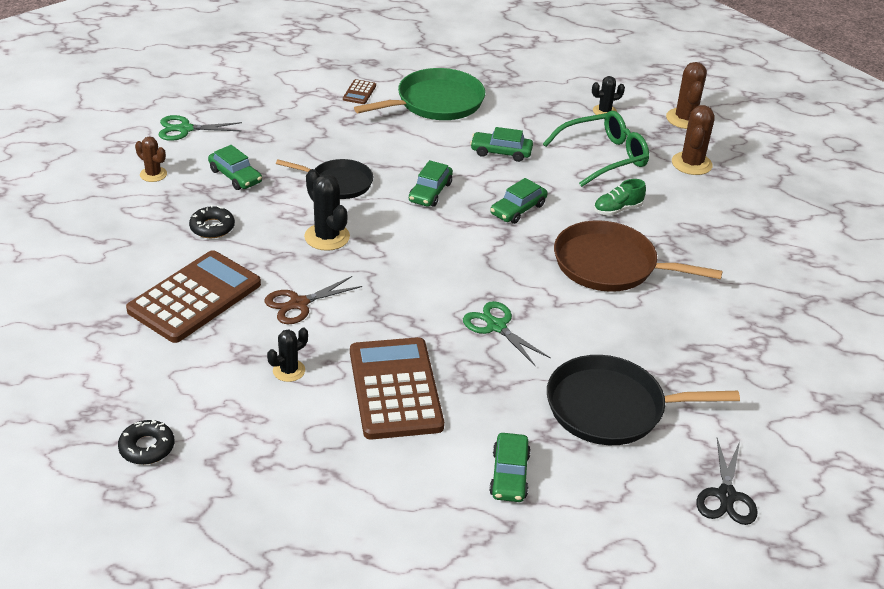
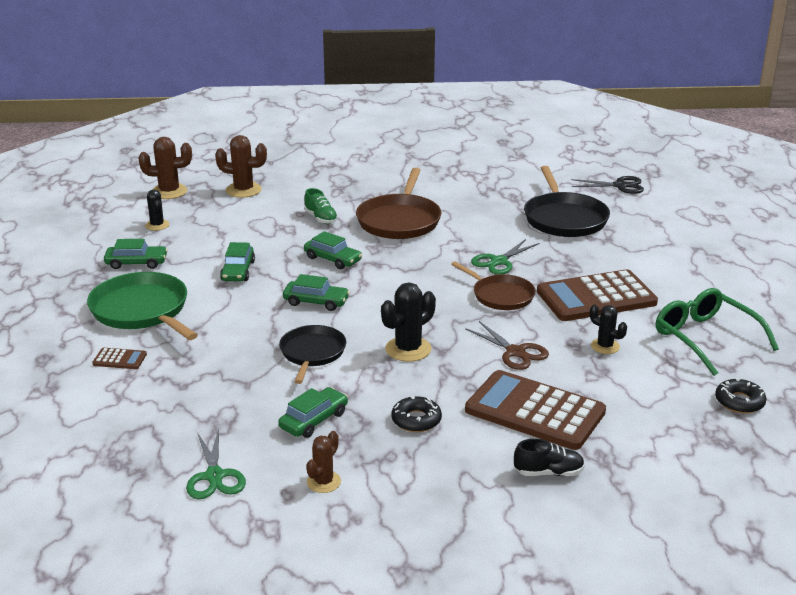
camera: 95 degrees left, 10 degrees down
(104, 288) = (548, 472): none -> black shoe
(416, 314) = (500, 295): none -> brown pan
(509, 475) = (653, 250): green car -> green car (136, 263)
(603, 157) = (238, 225): green glasses -> green glasses (706, 339)

